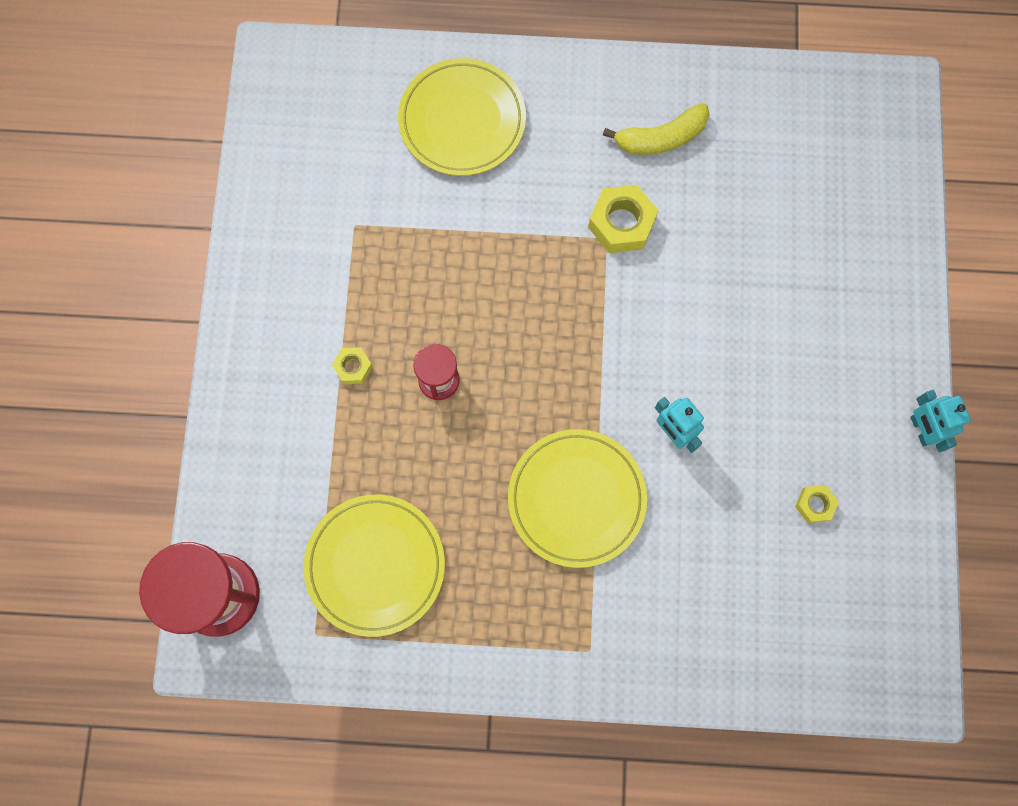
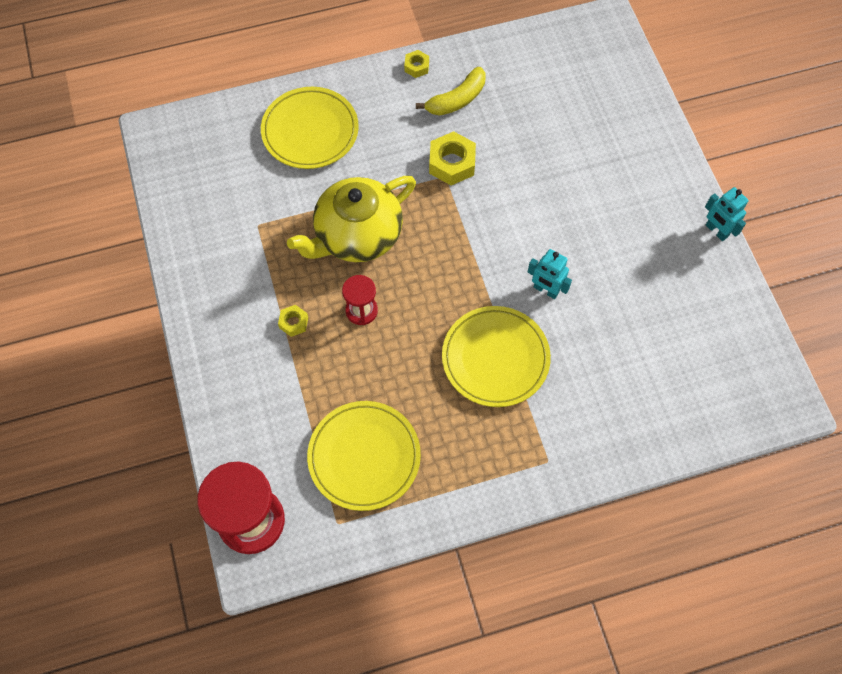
camera: 20 degrees left, 10 degrees down
(469, 280) = (357, 235): none -> yellow teapot
(815, 505) = (665, 305): yellow nut -> yellow nut (416, 67)

